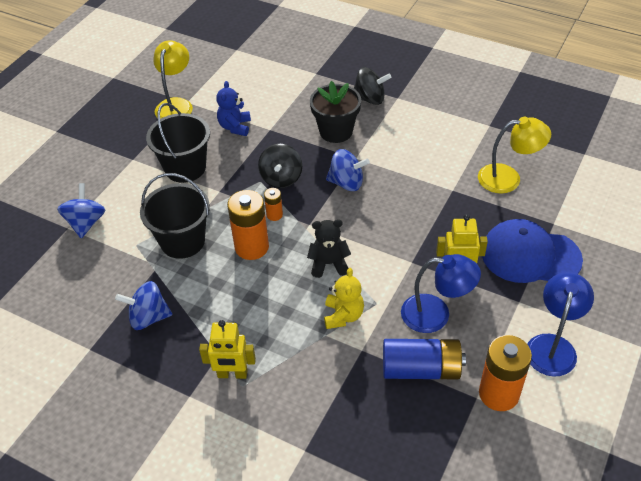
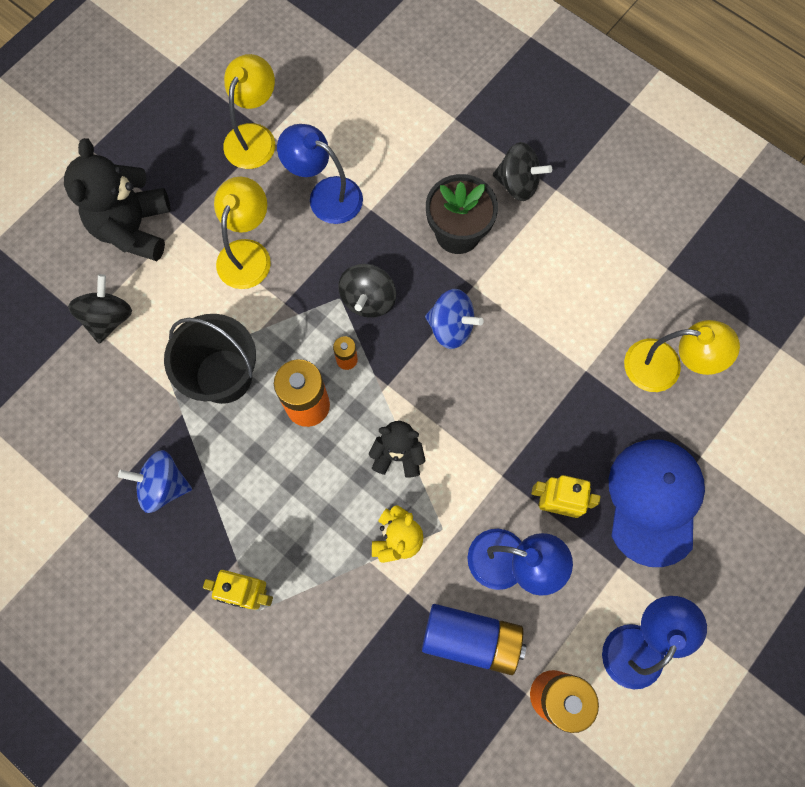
camera: 10 degrees right, 25 degrees up
(86, 223) = (108, 318): blue spinning top -> black spinning top
(96, 168) = (134, 228): none -> black teddy bear
(185, 168) = (248, 253): black bucket -> yellow lamp
(235, 127) = (325, 195): blue teddy bear -> blue lamp
(530, 255) = (654, 501): blue cap -> blue cap turned 75 degrees clockwise

